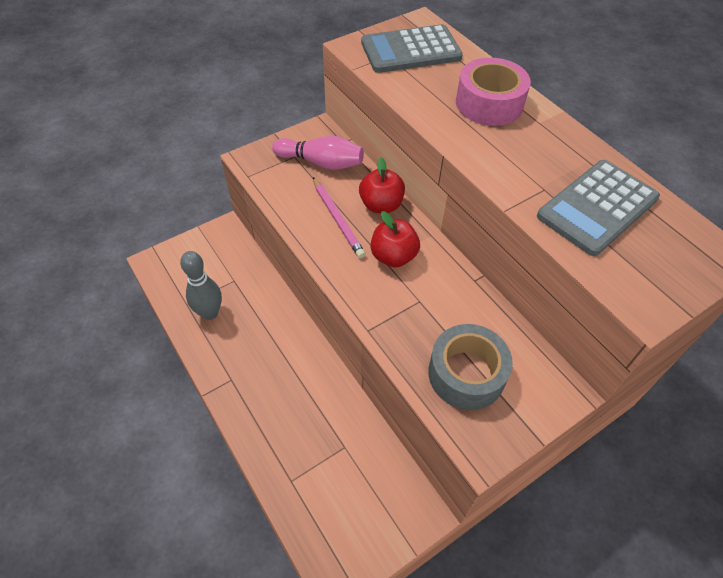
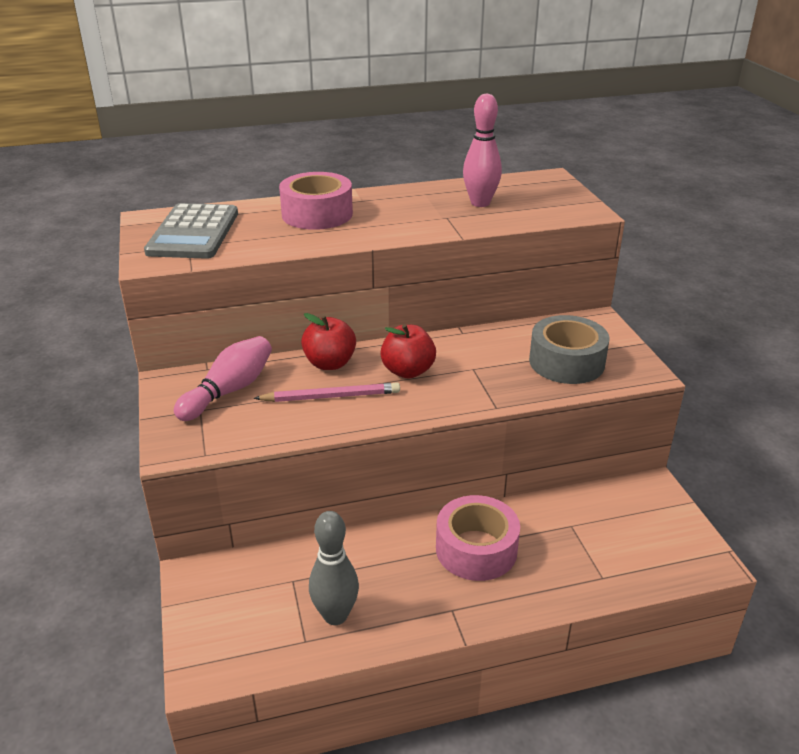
camera: 70 degrees left, 20 degrees down
(294, 381) = (476, 549): none -> pink tape
(597, 207) = (480, 203): grey calculator -> pink bowling pin

